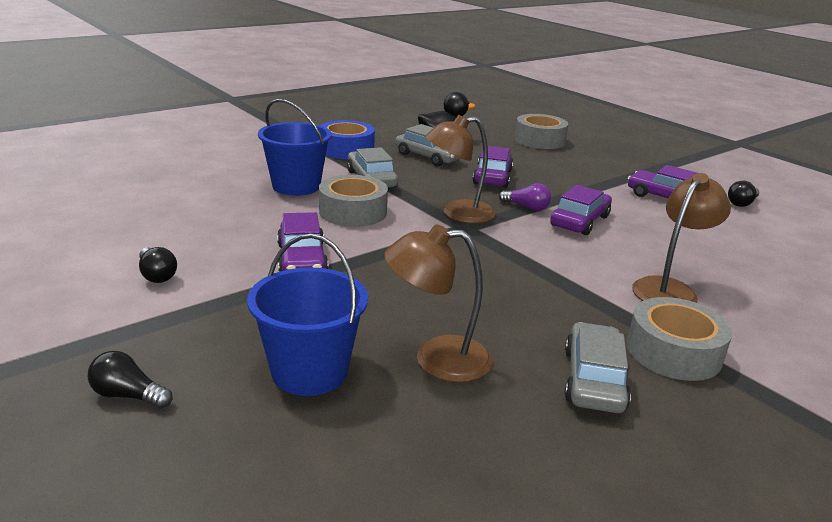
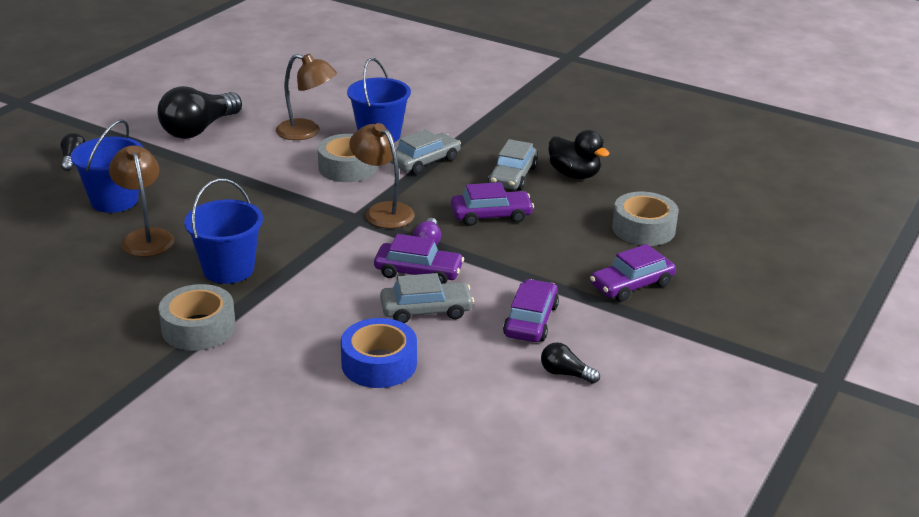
camera: 70 degrees right, 5 degrees up
(157, 275) = (199, 129): black light bulb -> black light bulb, size x2.16
(302, 259) = (251, 167): purple car -> purple car (631, 285)
(346, 149) = (488, 136): blue tape -> blue tape (379, 364)
(544, 312) = (228, 269): none -> blue bucket
(593, 379) = (146, 296): grey car -> grey car (426, 310)
(670, 289) = (304, 325): brown lamp -> brown lamp (307, 132)

